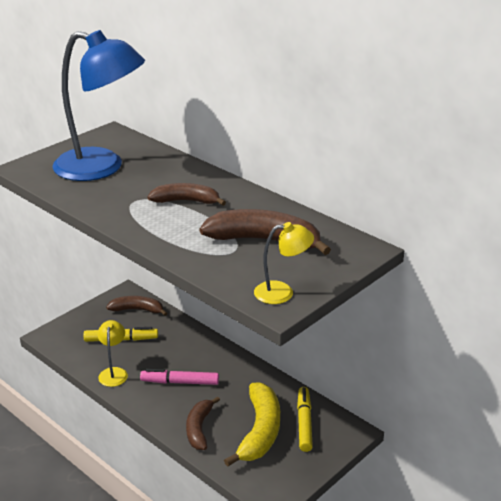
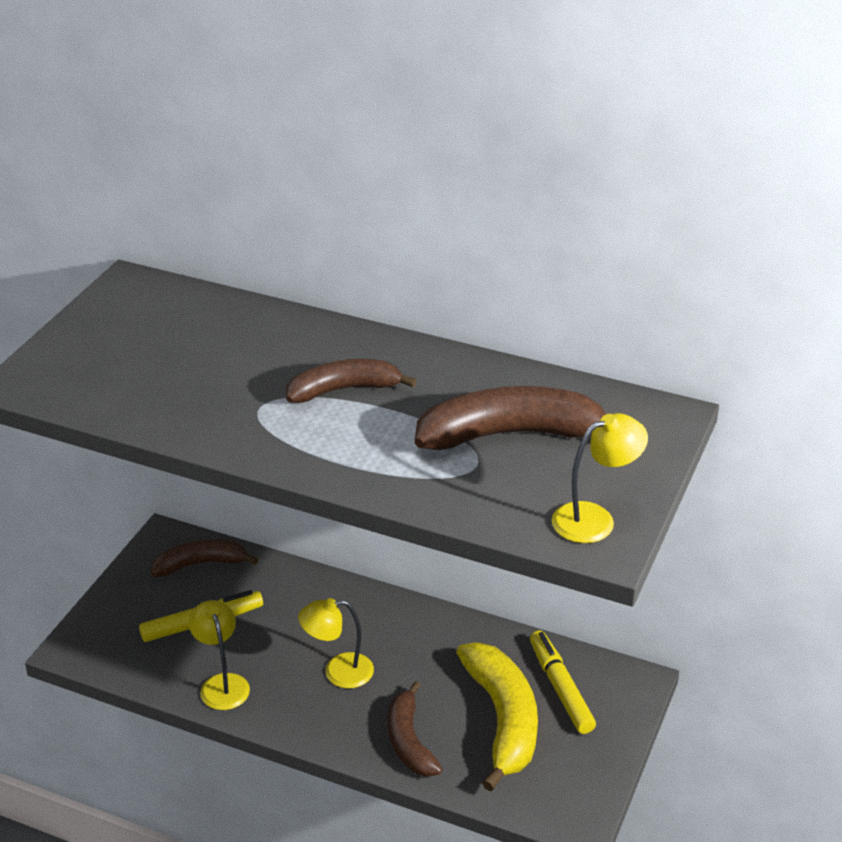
camera: 20 degrees left, 5 degrees up
(102, 168) = (162, 355): blue lamp -> none
(180, 382) = (338, 672): pink marker -> yellow lamp

